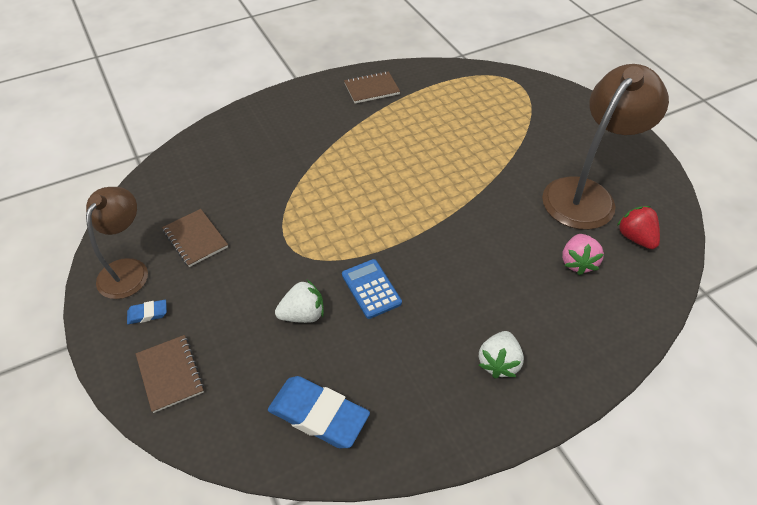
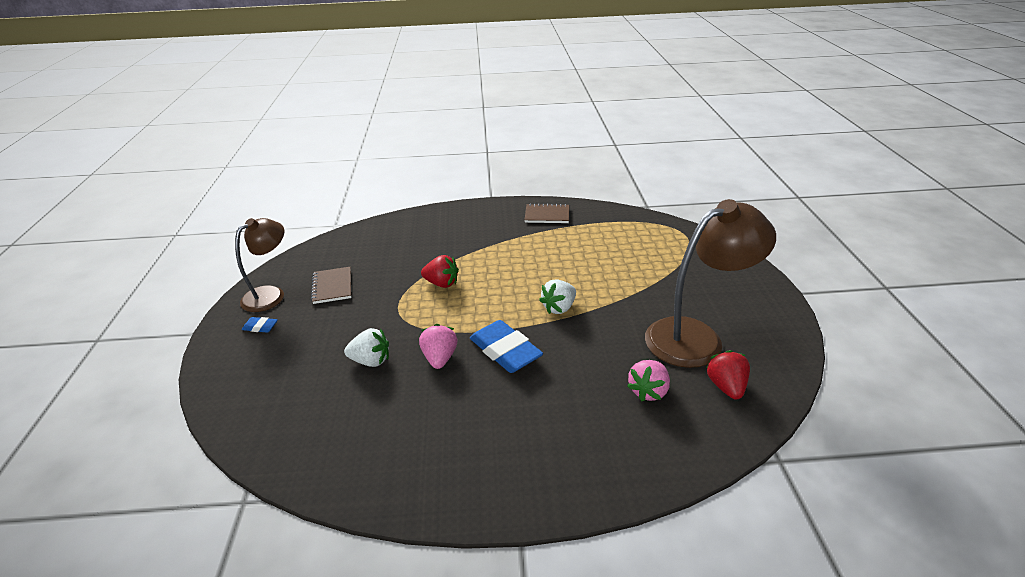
camera: 25 degrees right, 15 degrees down
(170, 374) = (243, 372): brown notebook -> none
(315, 202) = (442, 283): none -> red strawberry
(318, 415) = (326, 439): blue eraser -> blue eraser (505, 351)
(371, 289) = (440, 358): blue calculator -> pink strawberry
(498, 362) = (511, 451): white strawberry -> white strawberry (559, 308)

